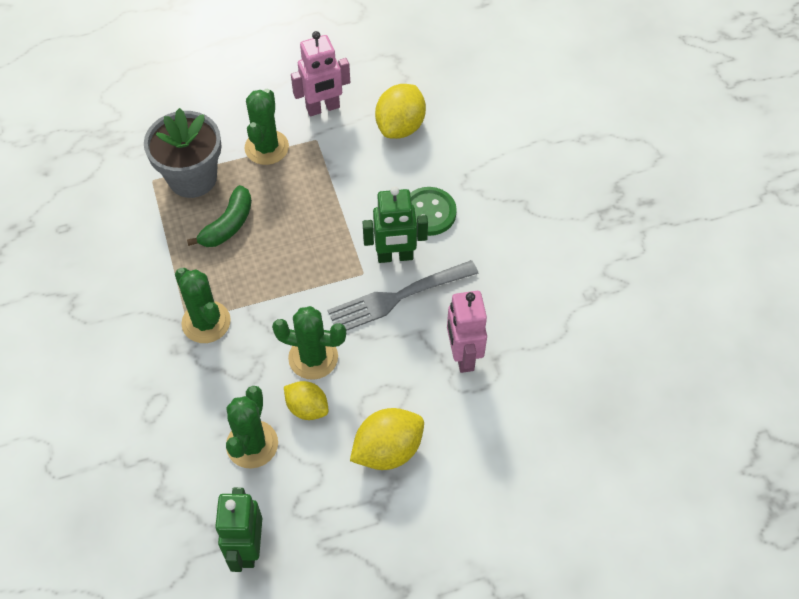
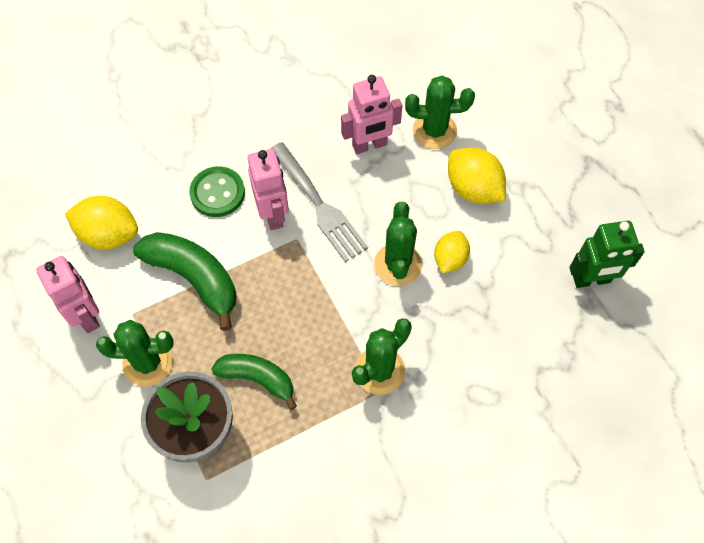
camera: 100 degrees left, 5 degrees up
(252, 444) = (497, 297): green cactus -> green cactus (434, 131)
(340, 187) = (194, 278): none -> green banana
(395, 256) = (273, 214): green robot -> pink robot

